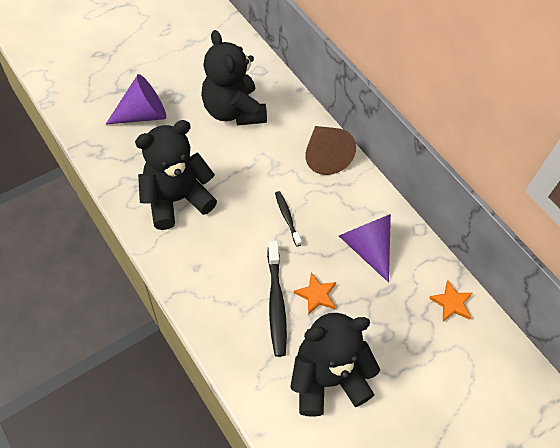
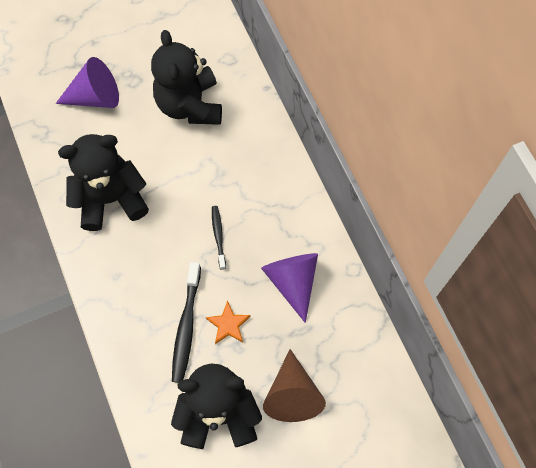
camera: 15 degrees right, 10 degrees up
(325, 156) = (274, 171): brown cone -> brown cone (292, 394)
(451, 303) = (364, 356): orange star -> none

